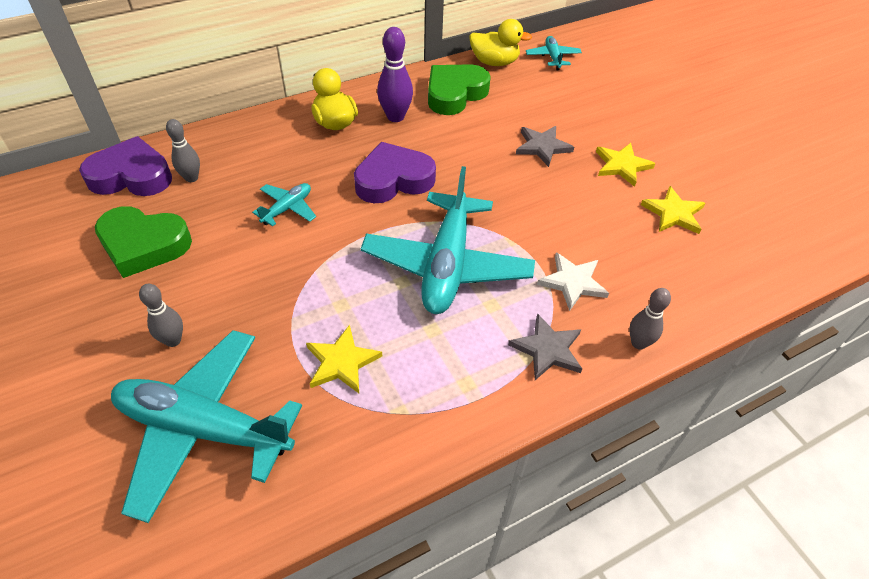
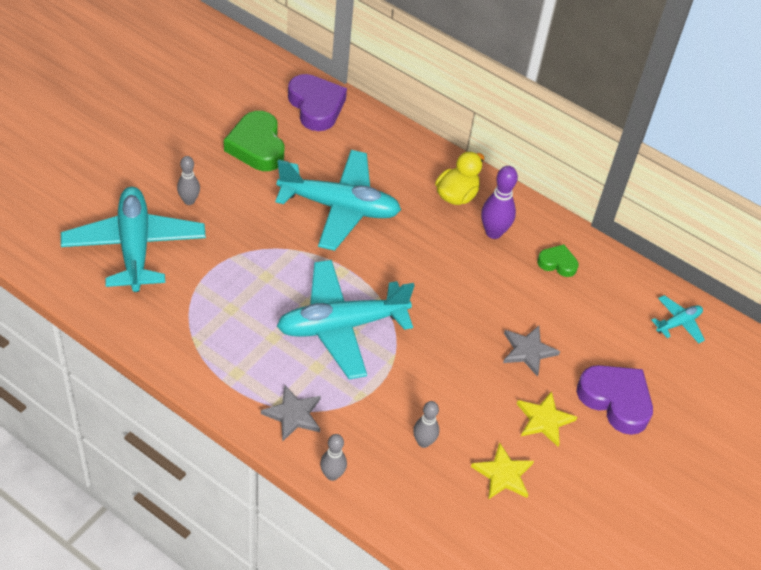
camera: 60 degrees right, 0 degrees up
(191, 178) = (335, 139): grey bowling pin -> grey bowling pin (423, 442)
(287, 208) = (340, 207): turquoise plane -> turquoise plane, size x2.23
(342, 362) = (218, 296): yellow star -> none
(393, 180) = (413, 259): purple heart -> purple heart (615, 401)
(455, 94) = (557, 263): green heart -> green heart, size x0.55
(494, 62) = (631, 278): yellow duck -> none
(572, 282) = (371, 415): white star -> none

